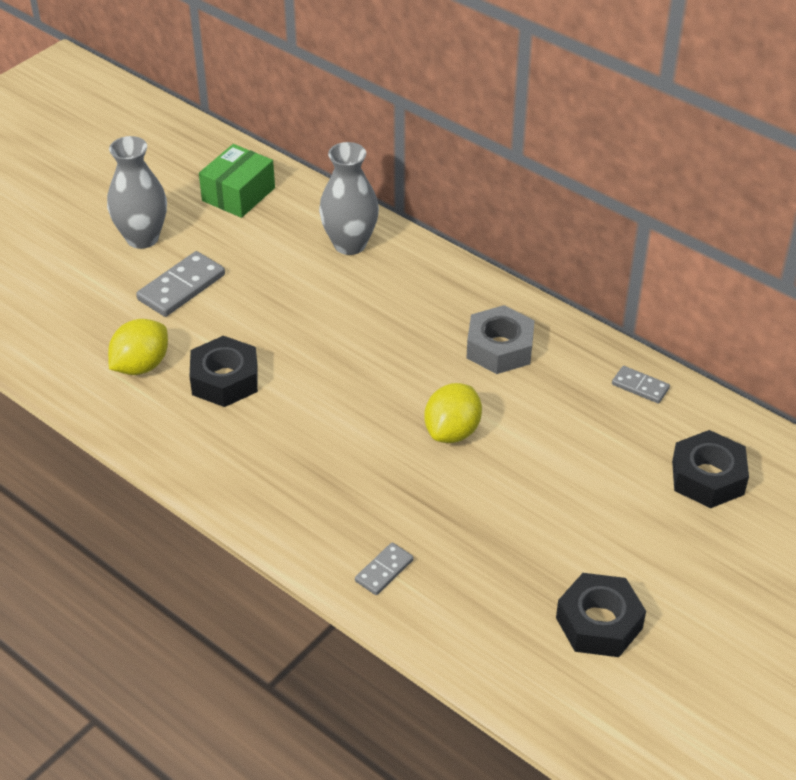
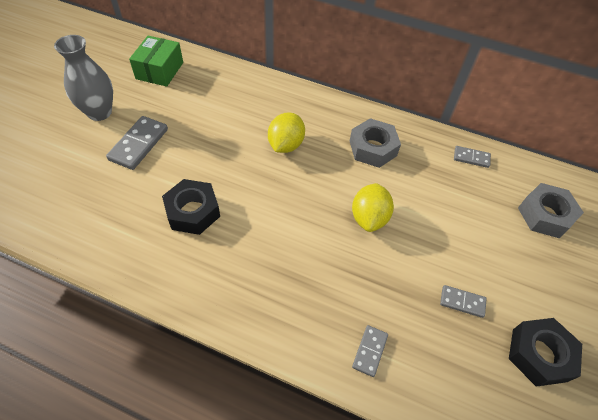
camera: 20 degrees left, 10 degrees up
(141, 365) = (125, 213): yellow lemon -> yellow lemon (286, 145)
(350, 244) = (246, 93): grey vase -> none
(529, 548) = (462, 302): none -> grey domino
(707, 477) = (545, 215): black nut -> grey nut

